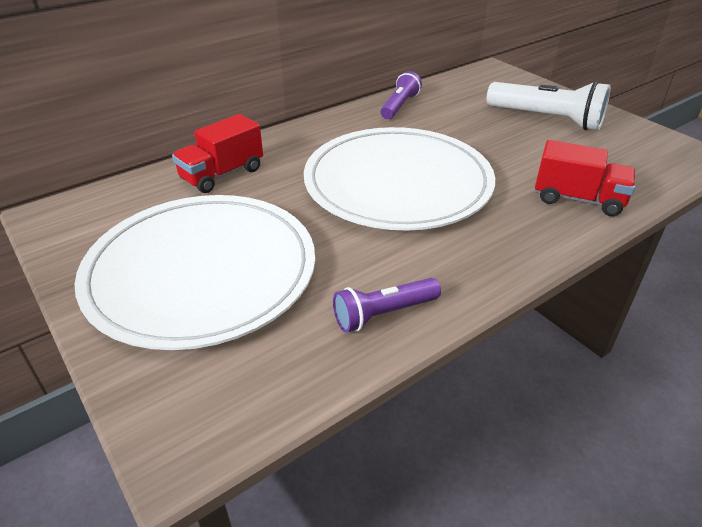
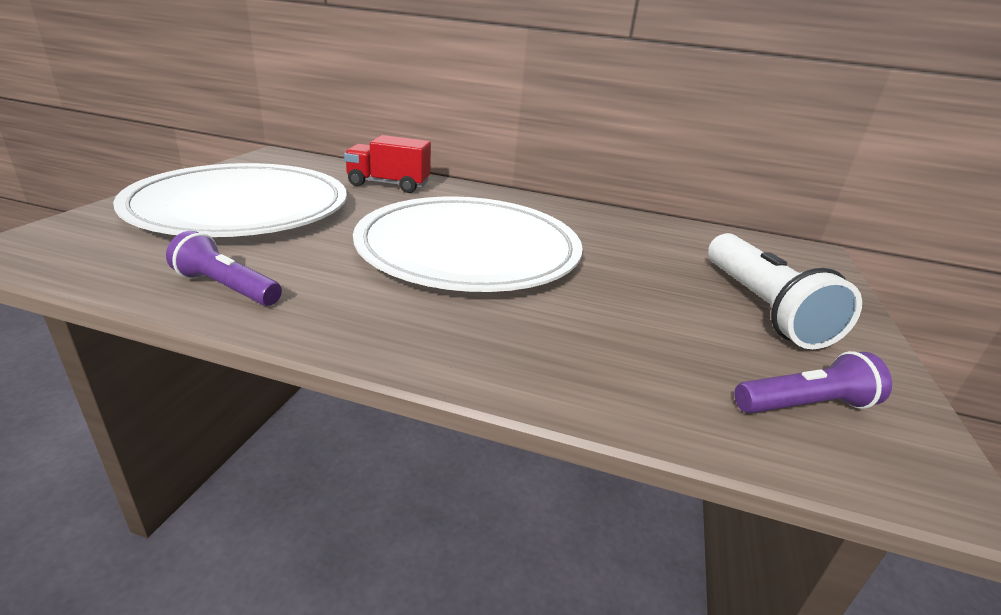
camera: 50 degrees right, 10 degrees down
(399, 106) = (621, 222): purple flashlight -> purple flashlight (805, 405)
(578, 199) = (589, 366): red truck -> none

